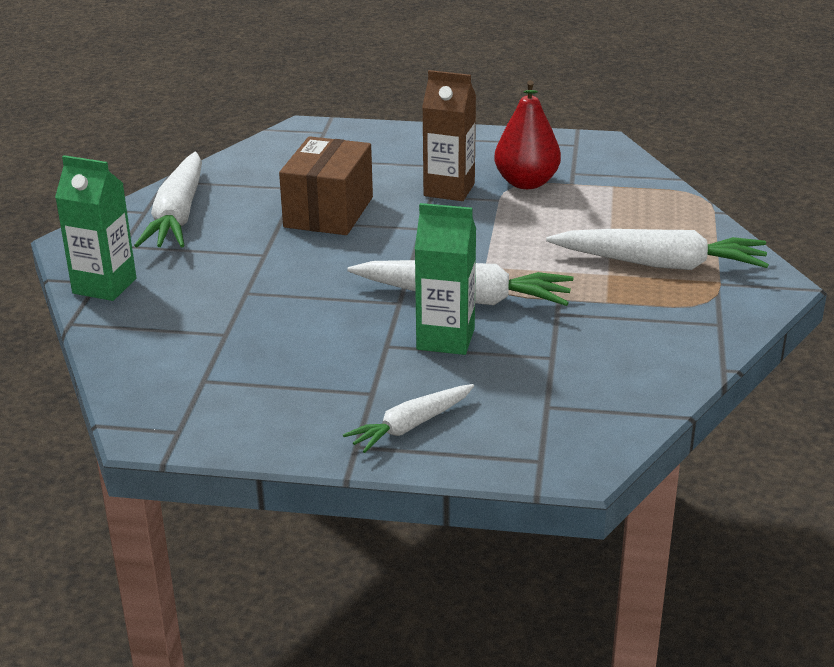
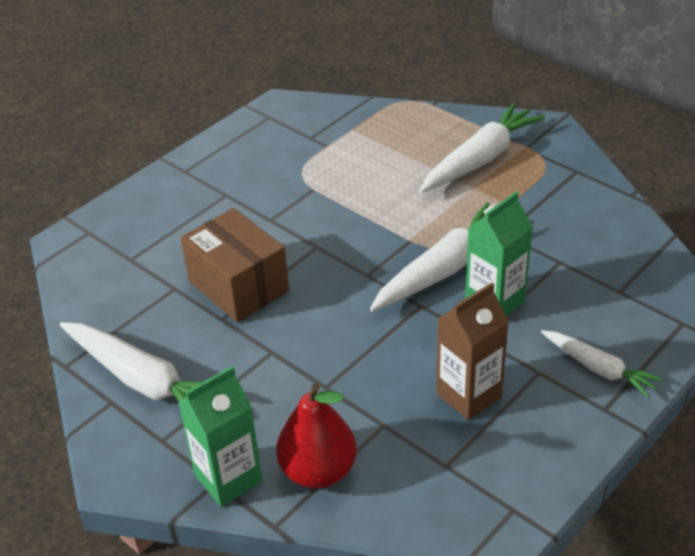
camera: 55 degrees left, 10 degrees up
(411, 426) = (598, 368): white carrot -> white carrot turned 45 degrees counterclockwise
(449, 190) = (272, 207): brown carton -> brown carton (469, 395)
(526, 183) = (303, 165): red pear -> red pear (318, 471)

